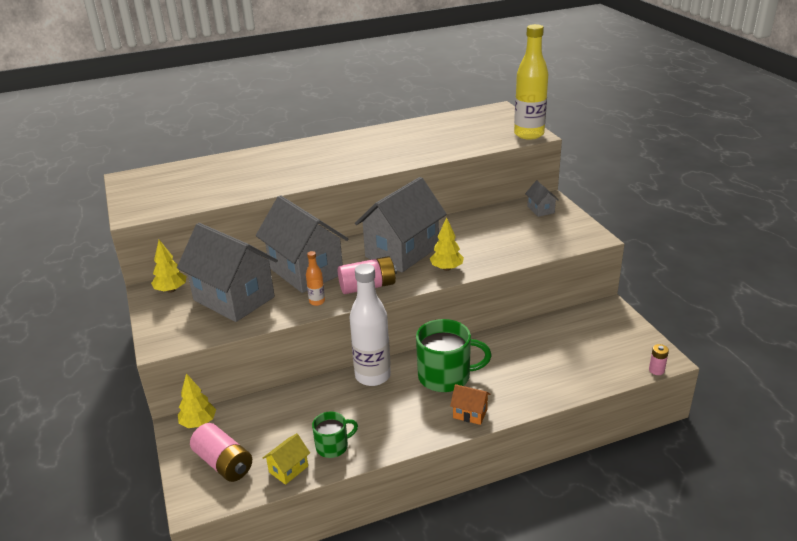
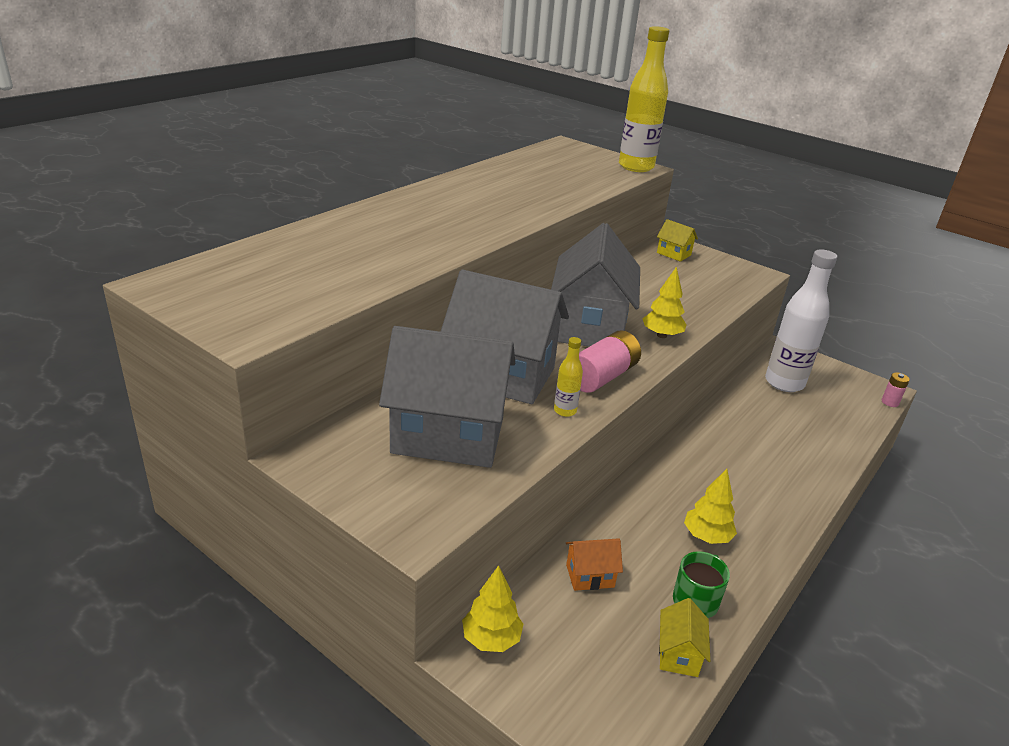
camera: 35 degrees left, 0 degrees up
(171, 290) = (336, 448): yellow tree -> yellow tree (706, 536)
(224, 463) = (589, 683): pink battery -> none
(317, 301) = (565, 411): orange bottle -> yellow bottle
(372, 376) = (643, 494): white bottle -> white bottle (784, 383)
(445, 376) = (719, 469): green mug -> none
(470, 413) = (789, 503): orange house -> orange house (590, 576)
(540, 210) = (674, 254): grey house -> yellow house

